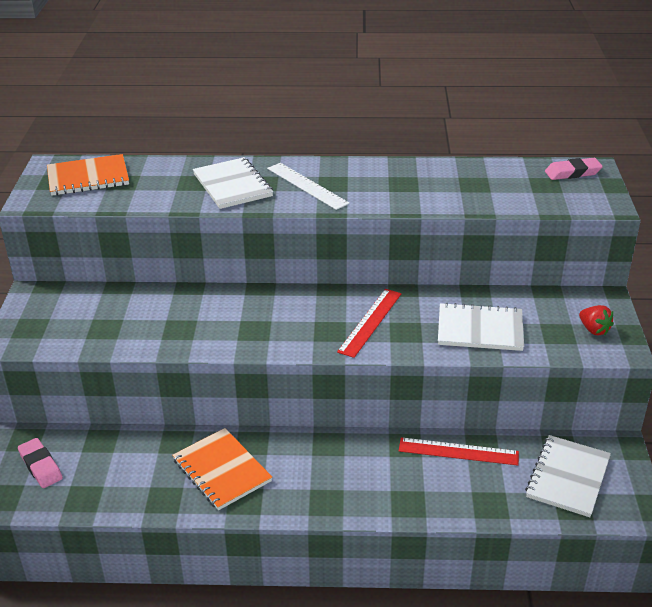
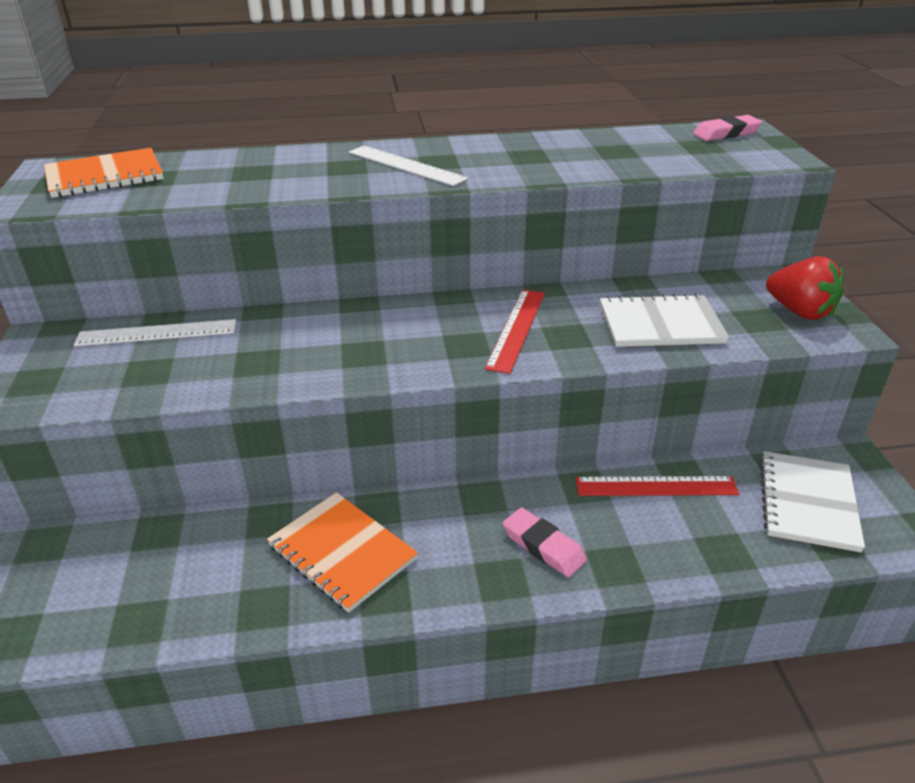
camera: 10 degrees left, 0 degrees up
(41, 466) = (68, 580): pink eraser -> pink eraser (543, 546)
(113, 298) = (157, 333): none -> white ruler
(232, 185) = (307, 171): white notebook -> none
(594, 330) = (799, 312): red strawberry -> red strawberry, size x1.58

